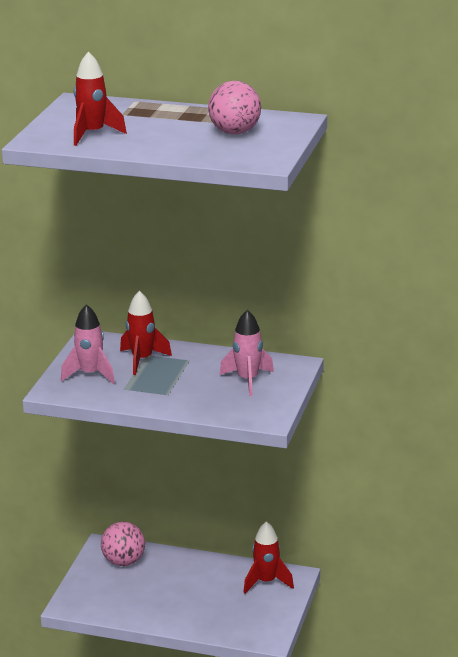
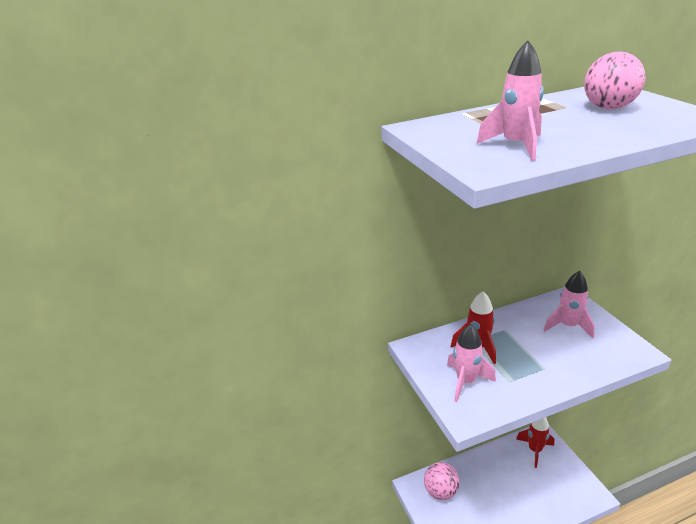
camera: 35 degrees left, 5 degrees up
(93, 134) = (516, 146): red rocket -> pink rocket

